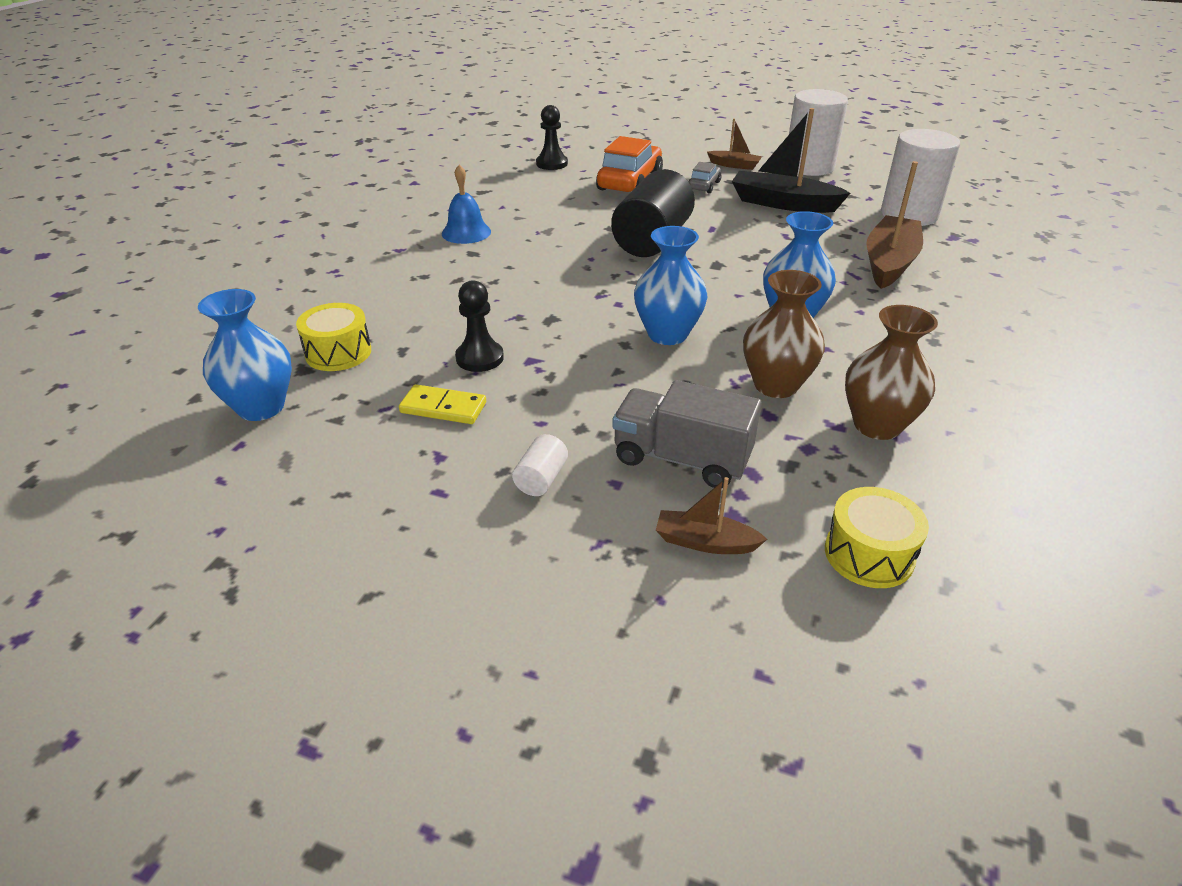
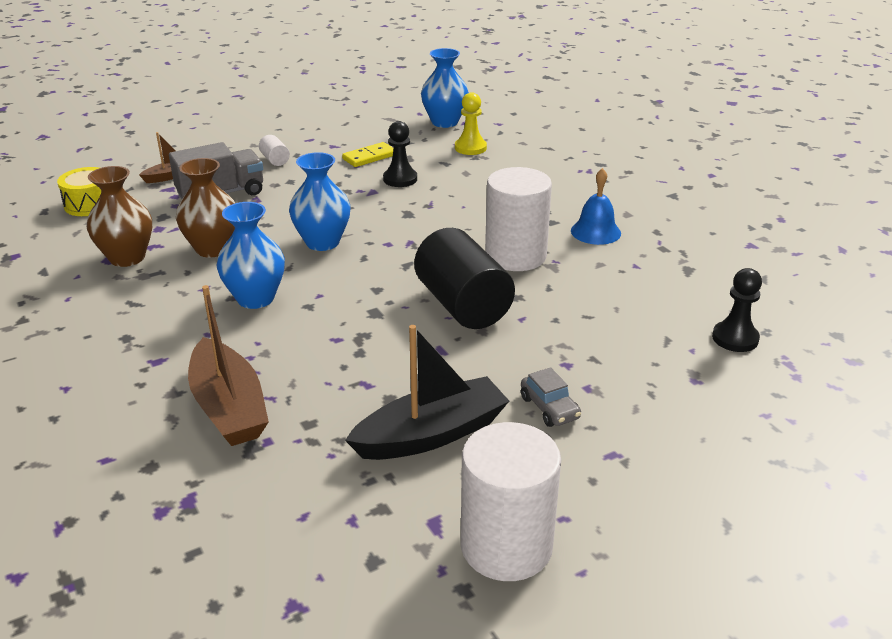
camera: 130 degrees right, 5 degrees down
(338, 352) = (470, 148): yellow drum -> yellow pawn
(629, 182) = (619, 362): orange car -> none
(734, 165) = (588, 476): brown boat -> none
(909, 215) = (273, 514): white cylinder -> white cylinder (515, 256)

